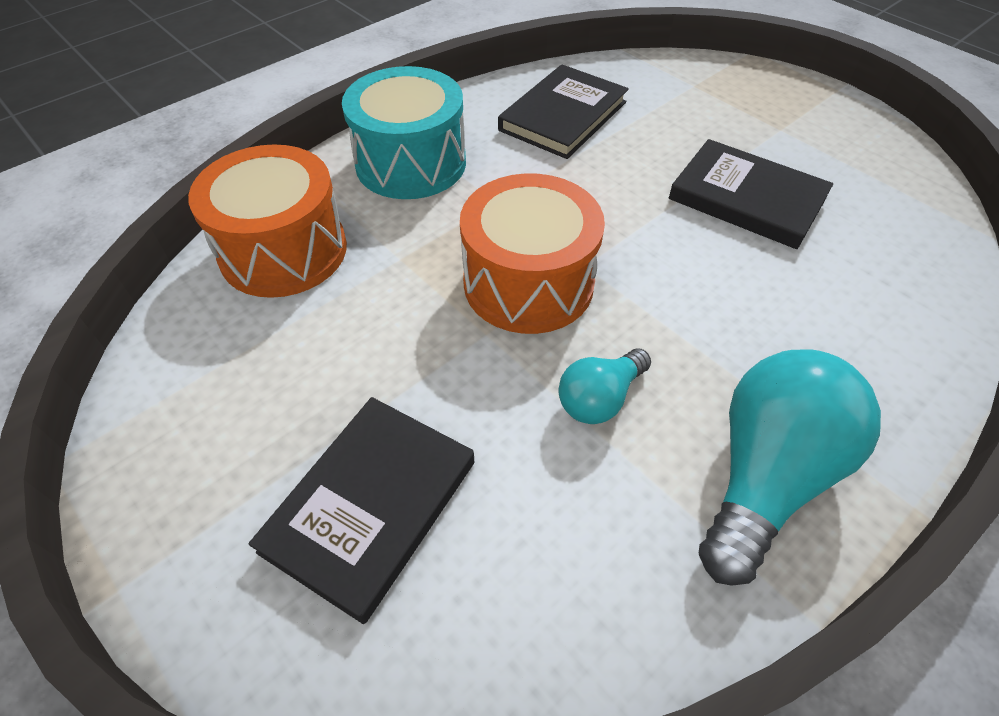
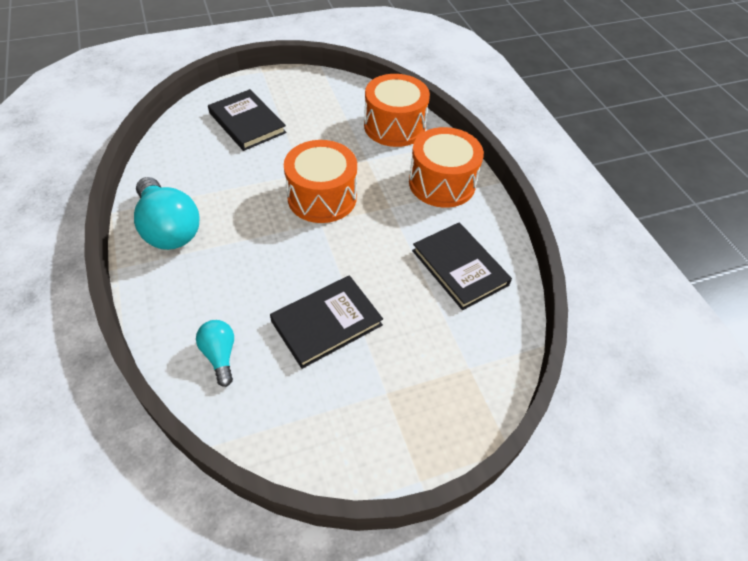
camera: 110 degrees right, 0 degrees up
(411, 163) = (442, 183): turquoise drum -> orange drum
(600, 398) = (242, 195): turquoise light bulb -> turquoise light bulb (220, 355)

